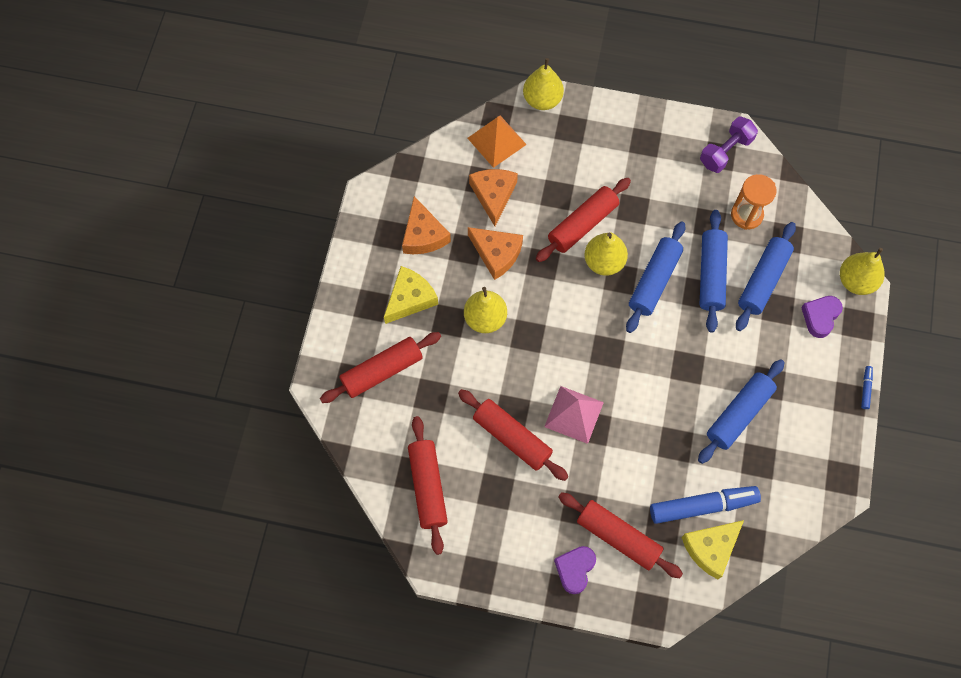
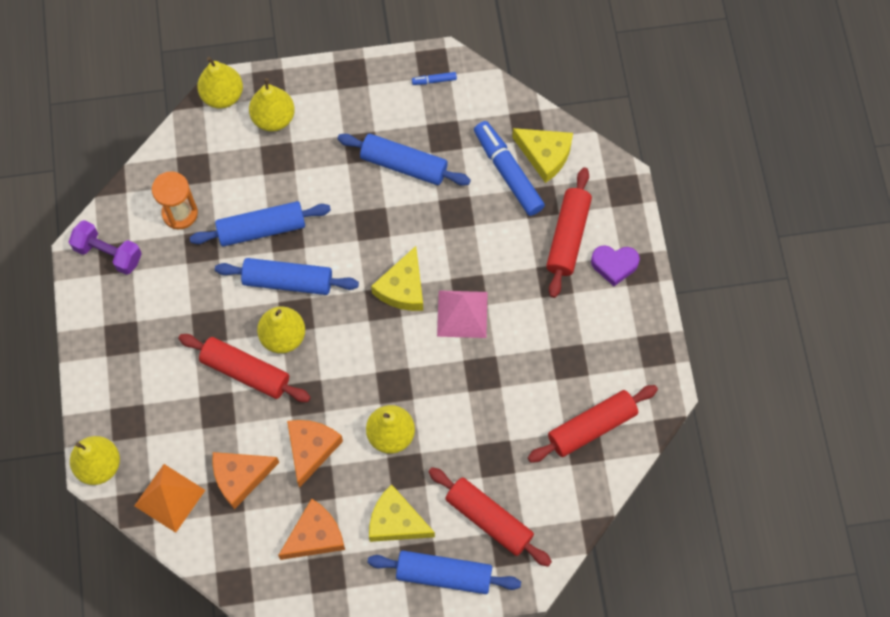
camera: 110 degrees left, 0 degrees up
(512, 437) = (509, 364): red rolling pin -> none
(616, 372) = (402, 288): none -> yellow cheese
(763, 280) = (251, 179): blue rolling pin -> blue rolling pin (444, 574)
(820, 317) = (273, 118): purple heart -> yellow pear
(866, 388) = (335, 62): blue marker -> blue marker (434, 80)

